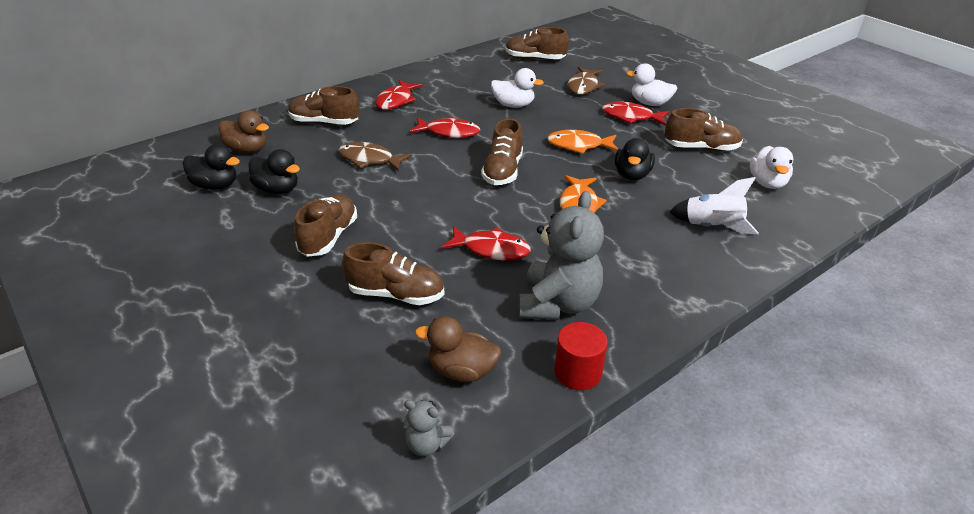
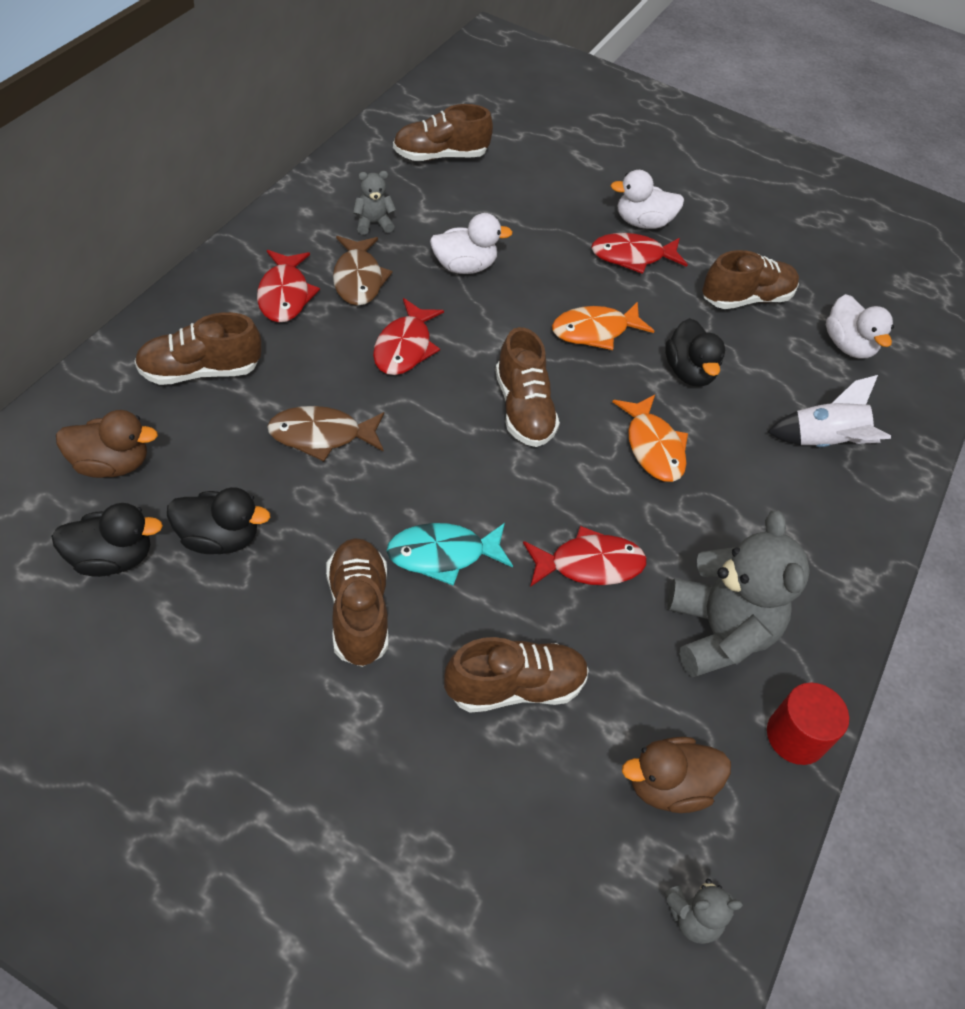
camera: 30 degrees left, 15 degrees up
(400, 224) = (443, 554): none -> turquoise fish
(449, 132) = (404, 347): red fish -> red fish turned 120 degrees clockwise
(471, 80) = (373, 223): none -> grey teddy bear
(583, 86) = (539, 204): brown fish -> brown fish (358, 279)

